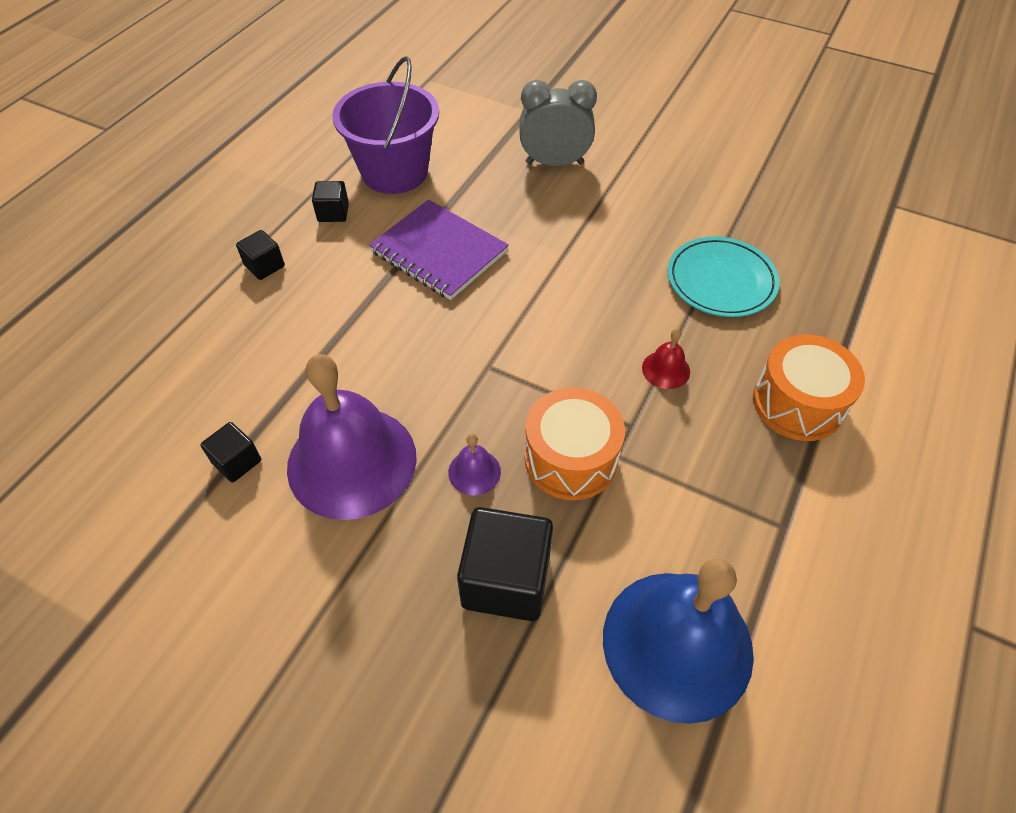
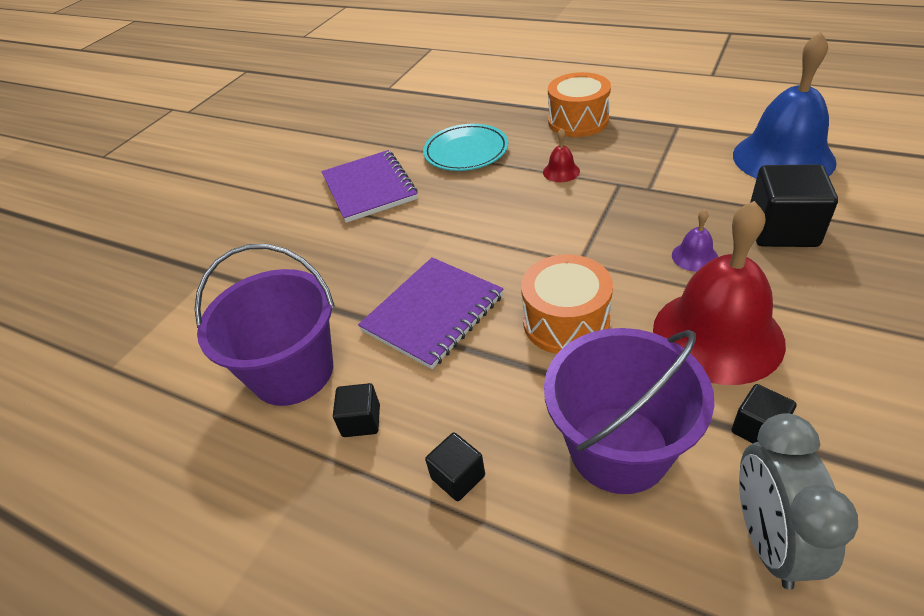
camera: 85 degrees left, 10 degrees down
(253, 362) = (619, 449): none -> purple bucket
(352, 461) = (717, 335): purple bell -> red bell
(554, 163) = (306, 246): grey clock -> grey clock (768, 540)
(571, 458) = (660, 209): orange drum -> orange drum (566, 322)
(649, 200) = (369, 188): none -> purple notebook

